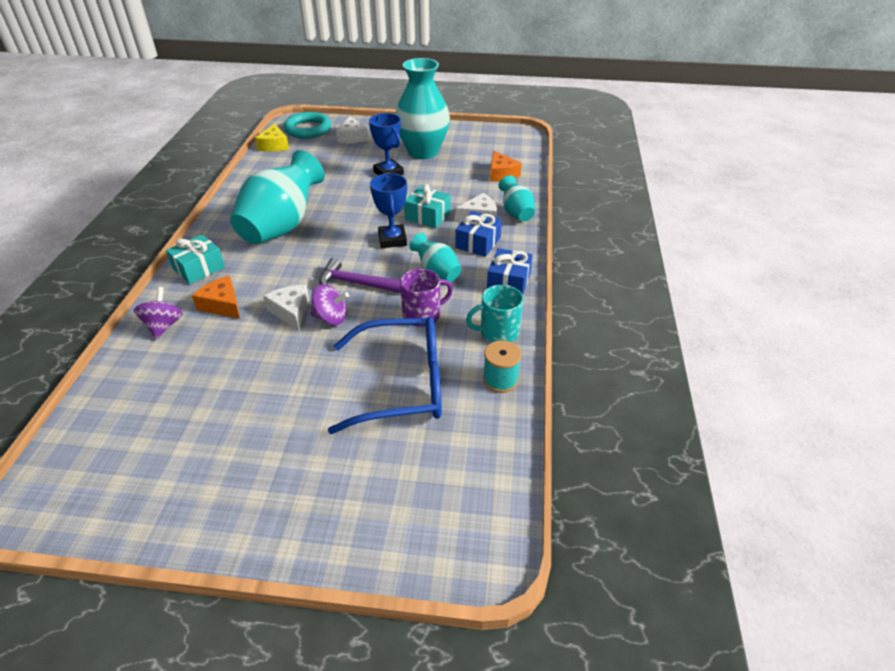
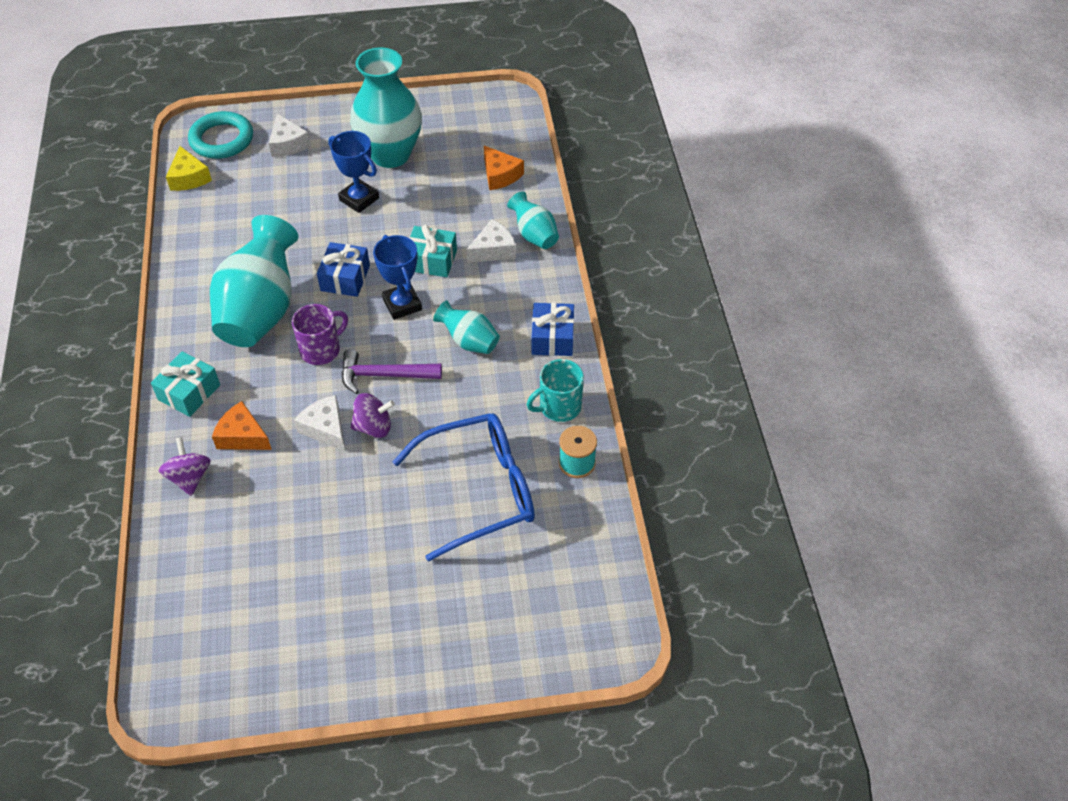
camera: 15 degrees left, 10 degrees up
(422, 315) = (472, 402): purple mug -> purple mug (321, 350)
(478, 242) = (503, 289): blue gift -> blue gift (345, 278)

